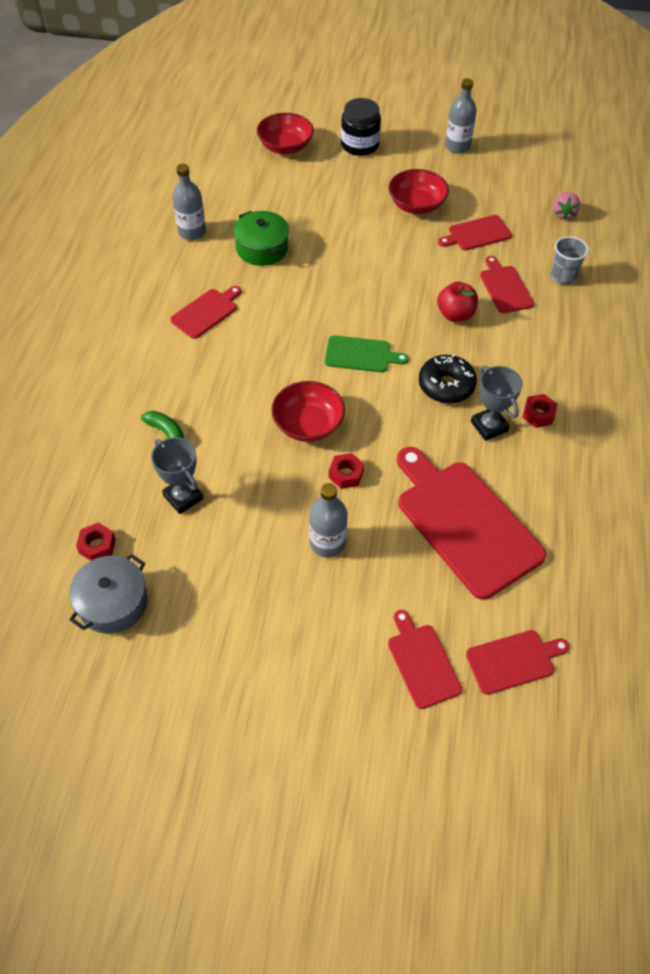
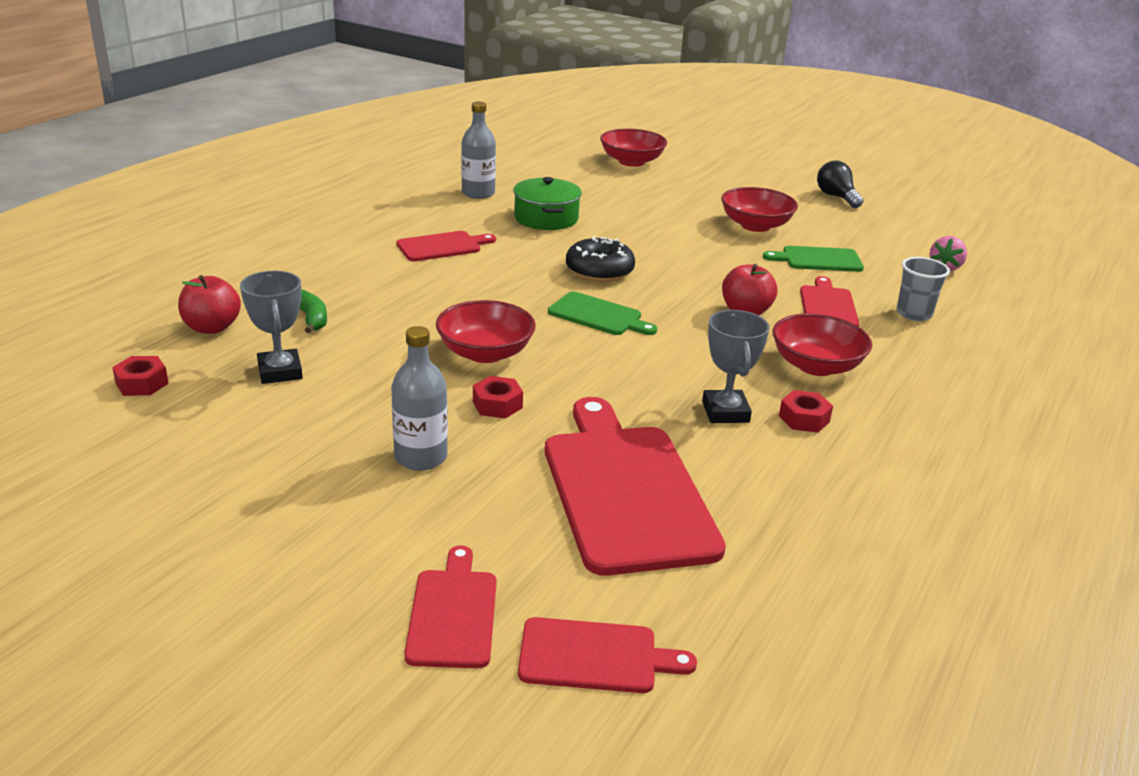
camera: 20 degrees right, 25 degrees down
(102, 469) = (212, 327): none -> red apple
(113, 603) = (108, 434): grey pot -> none
(360, 145) = (718, 175): black jar -> none
(446, 386) = (690, 364): black donut -> black donut (599, 271)
(457, 146) = (836, 197): grey bottle -> black light bulb
(477, 234) = (818, 260): red cutting board -> green cutting board
(524, 357) = (816, 366): none -> red bowl

